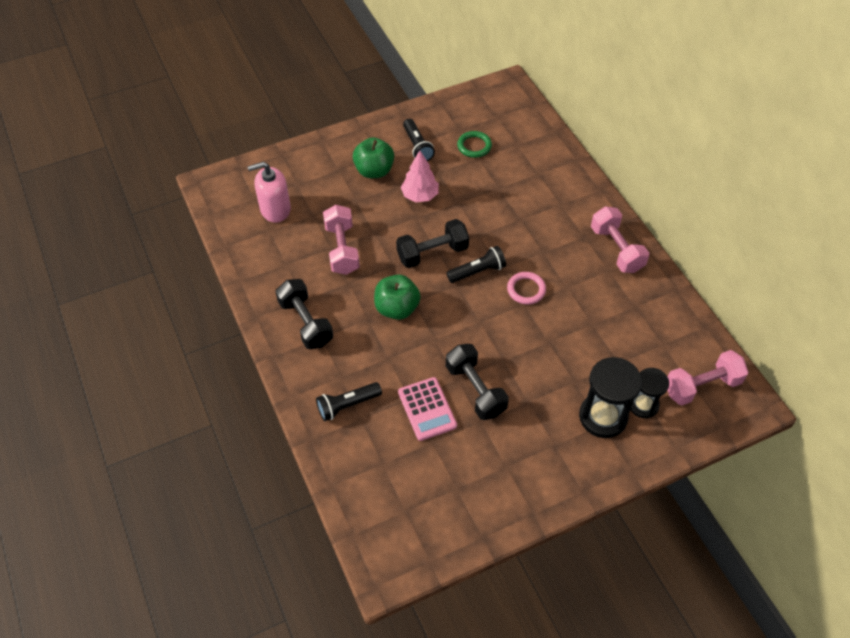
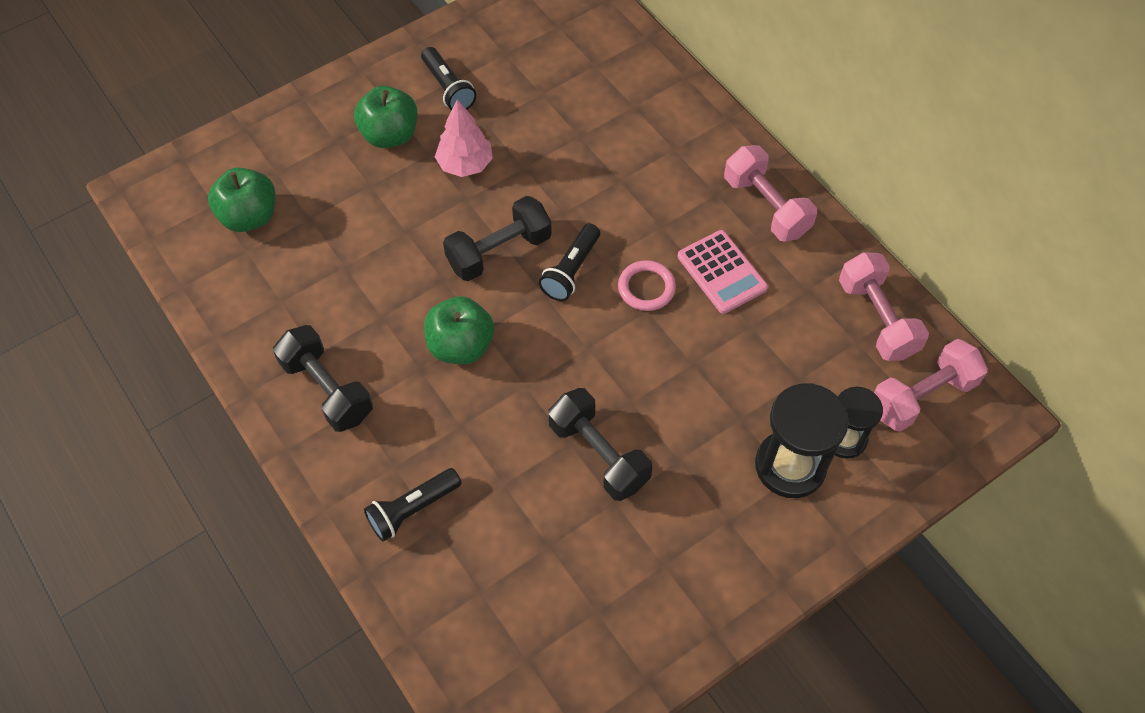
camera: 10 degrees left, 5 degrees up
(275, 209) = (249, 216): pink soap dispenser -> green apple
(342, 249) = (362, 265): pink dumbbell -> pink dumbbell (877, 319)
(427, 409) = (532, 496): pink calculator -> pink calculator (722, 272)
(474, 146) = (532, 76): green ring -> none
(477, 271) = (571, 270): black flashlight -> black flashlight turned 150 degrees clockwise

